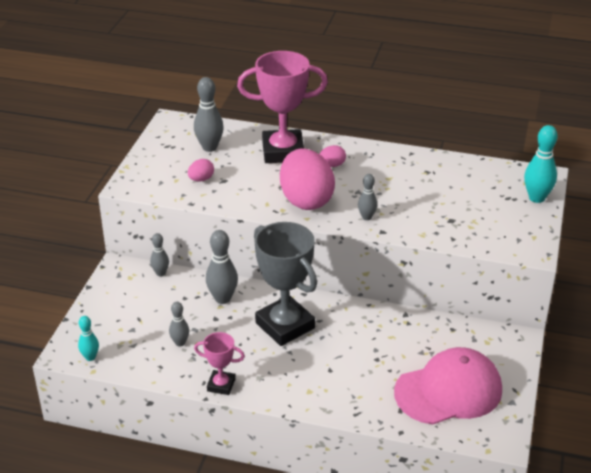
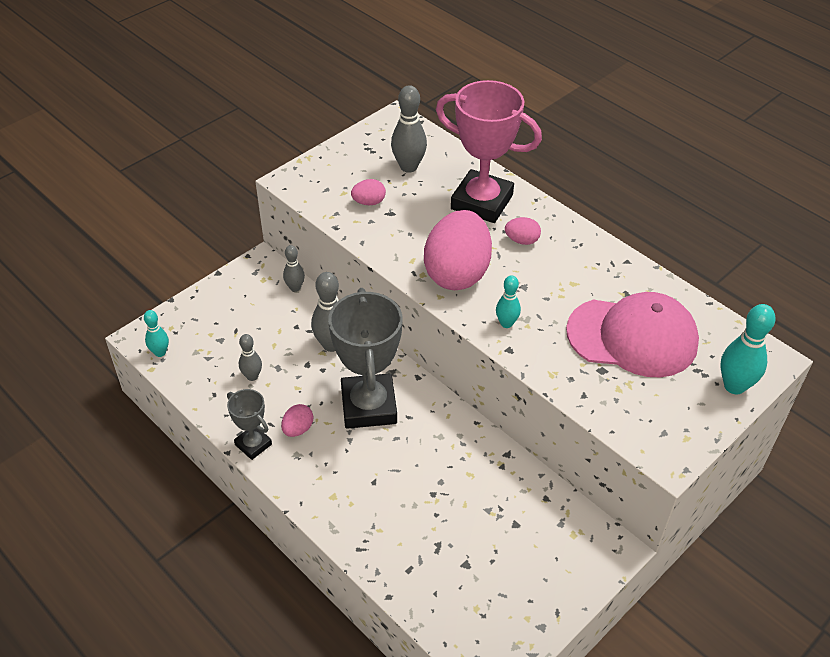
camera: 30 degrees right, 10 degrees up
(221, 385) = (253, 444): pink trophy -> grey trophy
(246, 361) = (298, 429): none -> pink egg
(366, 217) = (506, 323): grey bowling pin -> turquoise bowling pin
(448, 391) = (480, 574): pink cap -> pink cap (632, 337)

